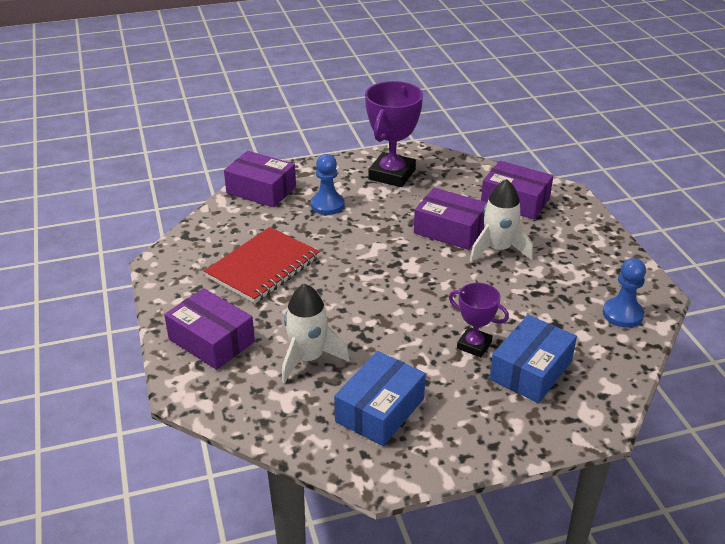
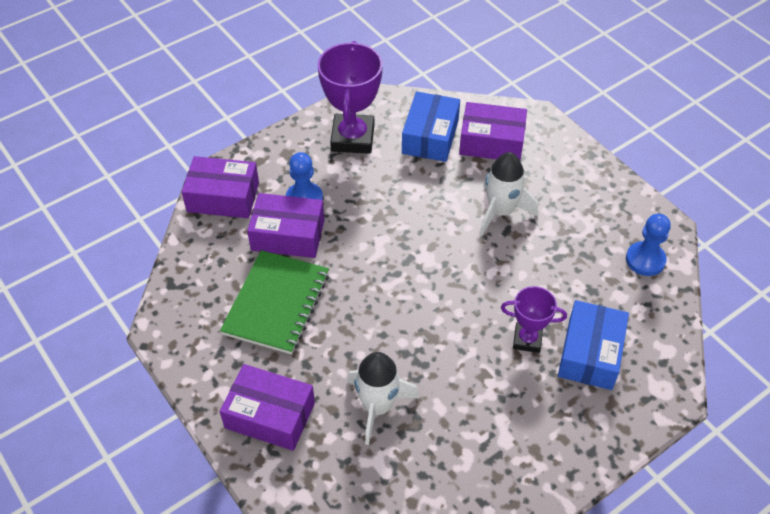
camera: 20 degrees left, 15 degrees up
(263, 267) = (276, 304): red notebook -> green notebook
(380, 410) = (473, 446): blue box -> blue box (430, 136)
(450, 230) = (443, 199): purple box -> purple box (288, 235)

